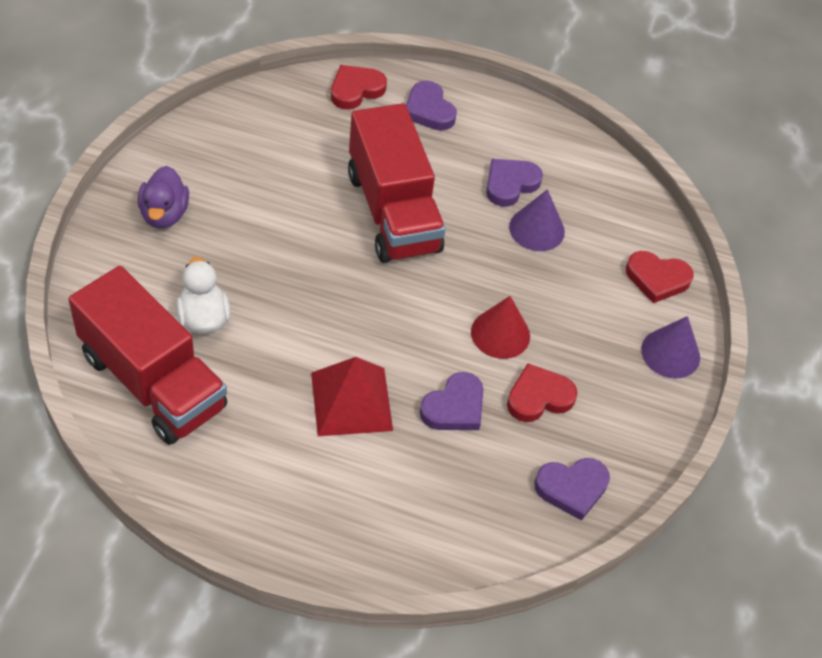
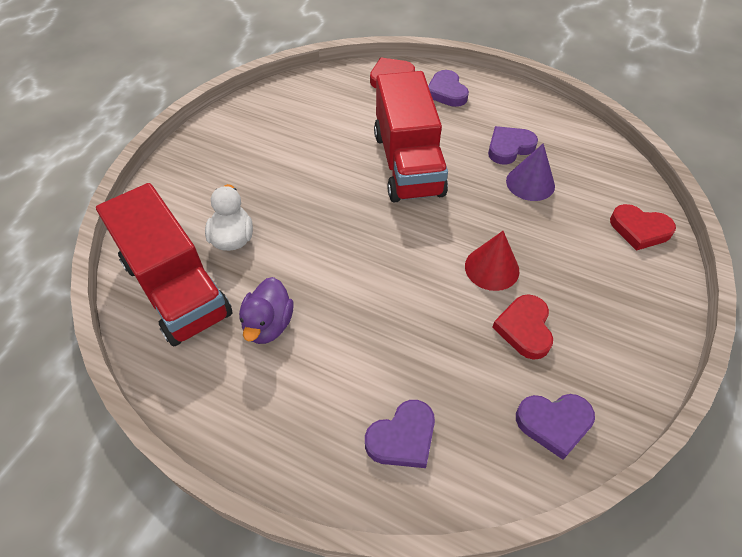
camera: 15 degrees right, 0 degrees up
(164, 214) = (222, 157): purple duck -> purple duck (268, 324)
(351, 401) = (347, 319): red pyramid -> none
(454, 407) = (442, 332): purple heart -> purple heart (402, 438)
(539, 397) = (524, 328): red heart -> red heart turned 75 degrees counterclockwise
(670, 353) = (654, 296): purple cone -> none

